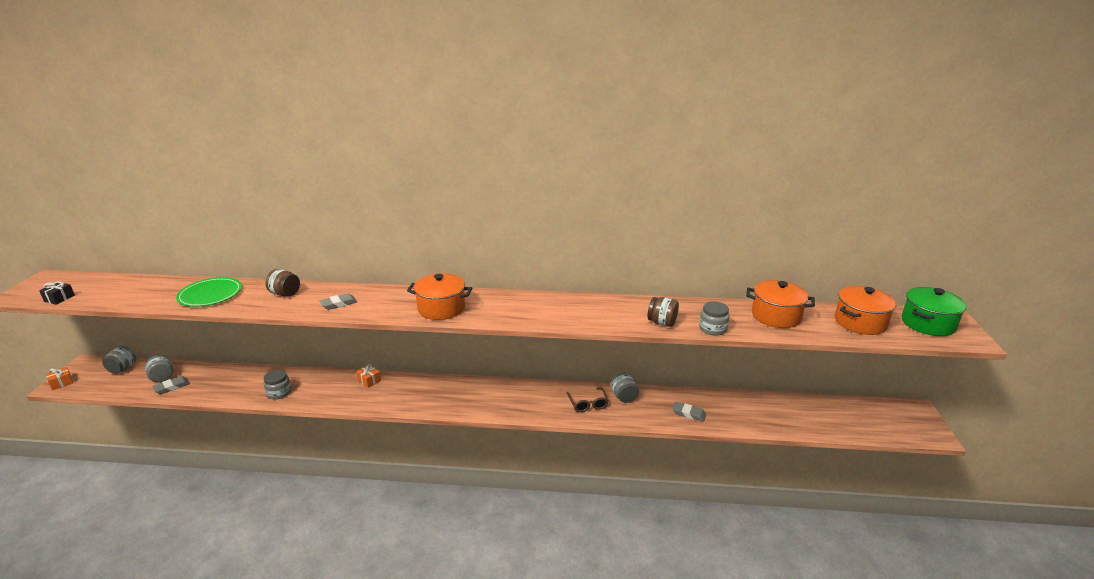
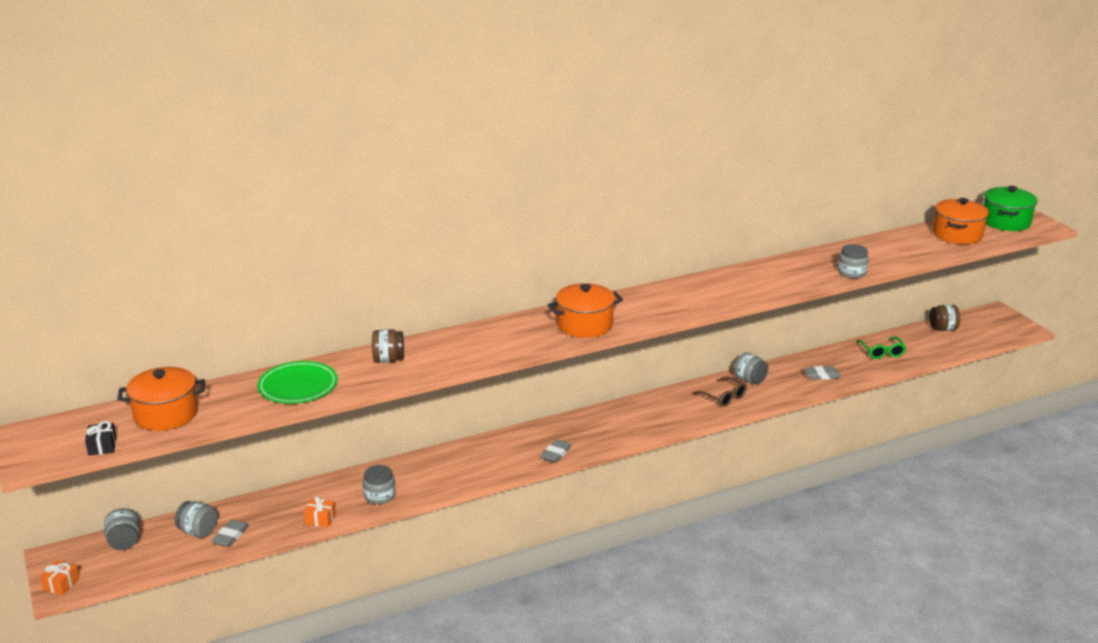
camera: 30 degrees left, 0 degrees up
(339, 304) = (469, 352): grey eraser -> grey eraser (556, 454)
(369, 381) = (469, 450): orange gift -> orange gift (320, 519)
(662, 322) = (804, 279): brown jar -> brown jar (942, 329)
(764, 411) = (882, 352): none -> green glasses
(776, 316) = (889, 247): orange pot -> orange pot (166, 414)

